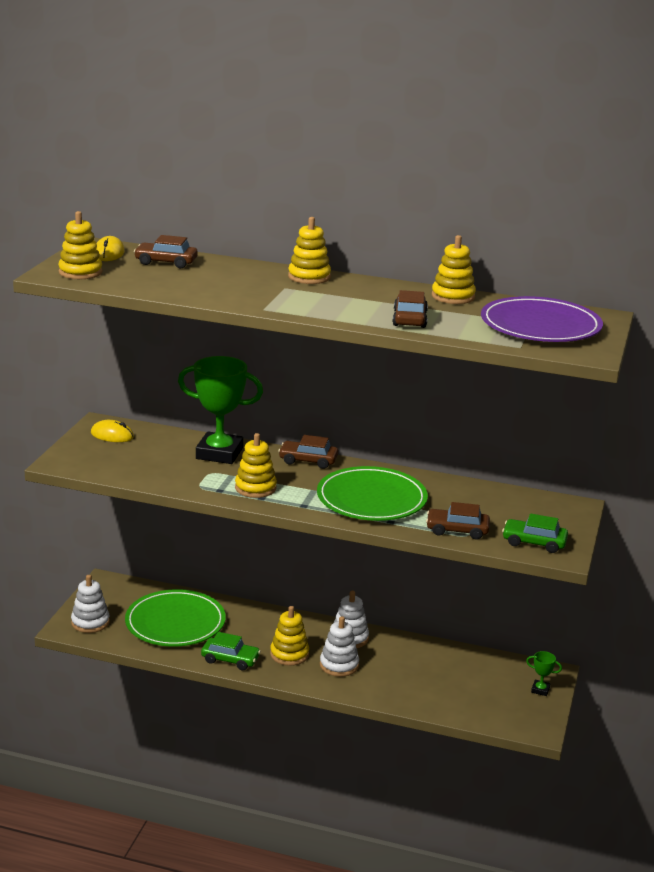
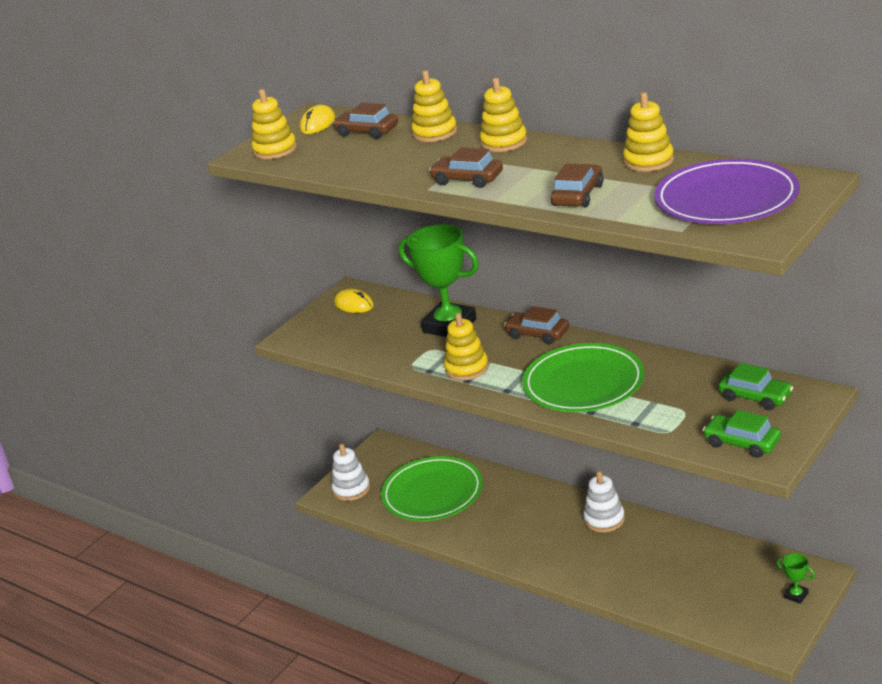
camera: 25 degrees right, 5 degrees up
(230, 659) = (471, 538): green car -> green car (755, 397)
(289, 654) = (534, 535): yellow stacking toy -> yellow stacking toy (435, 133)
(339, 665) = (581, 551): white stacking toy -> none
(457, 530) = (660, 425): brown car -> brown car (467, 179)

